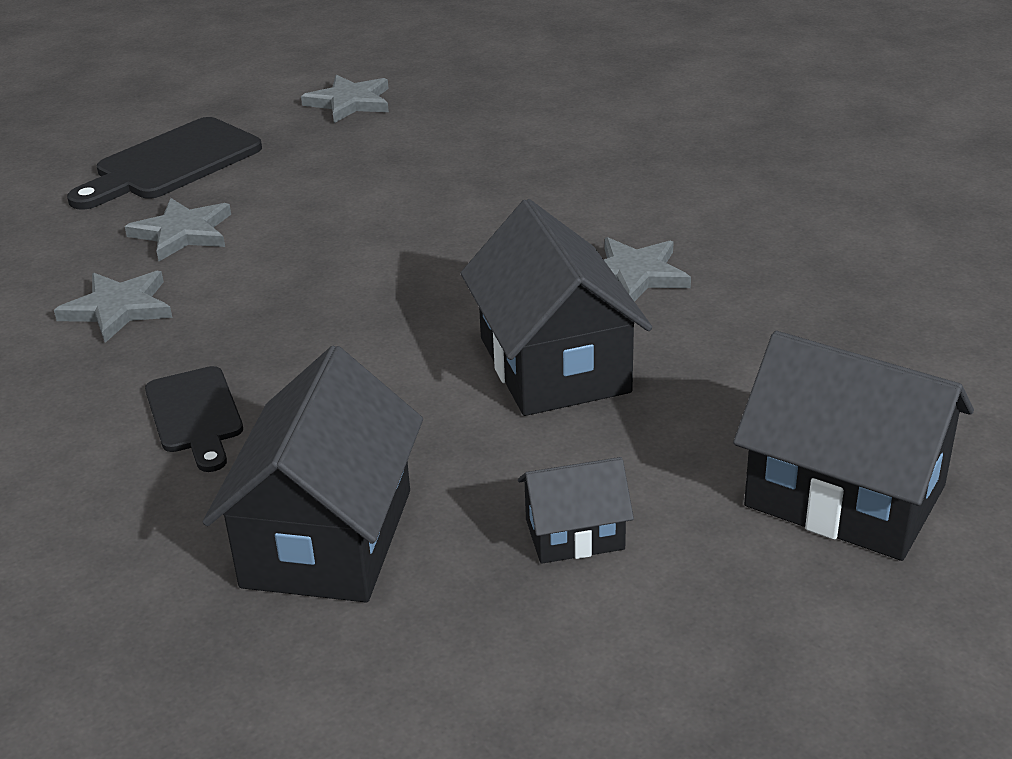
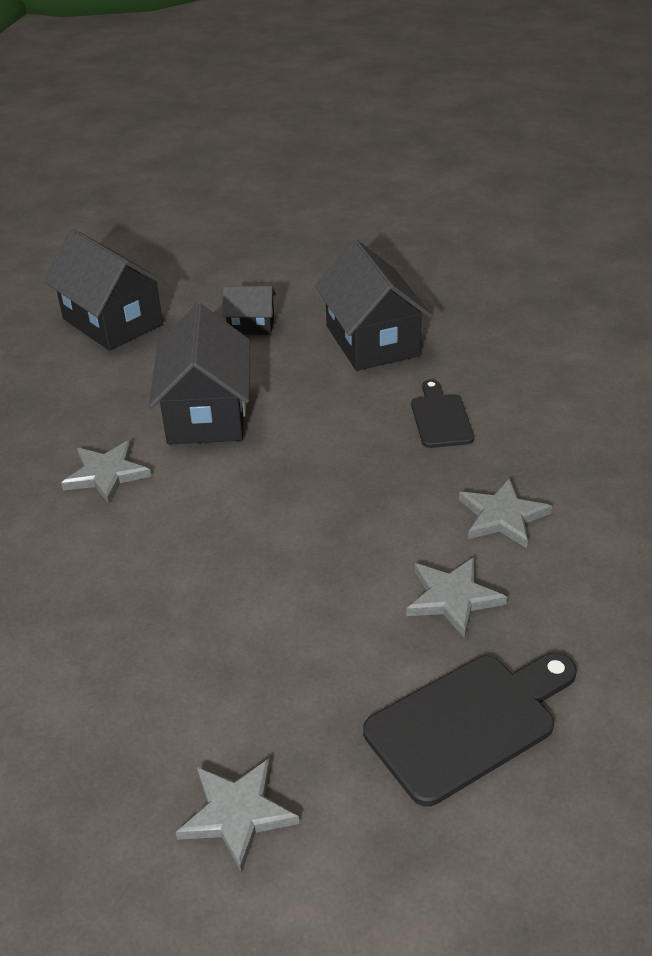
camera: 165 degrees left, 5 degrees up
(327, 538) = (372, 341): black house -> black house turned 45 degrees counterclockwise

